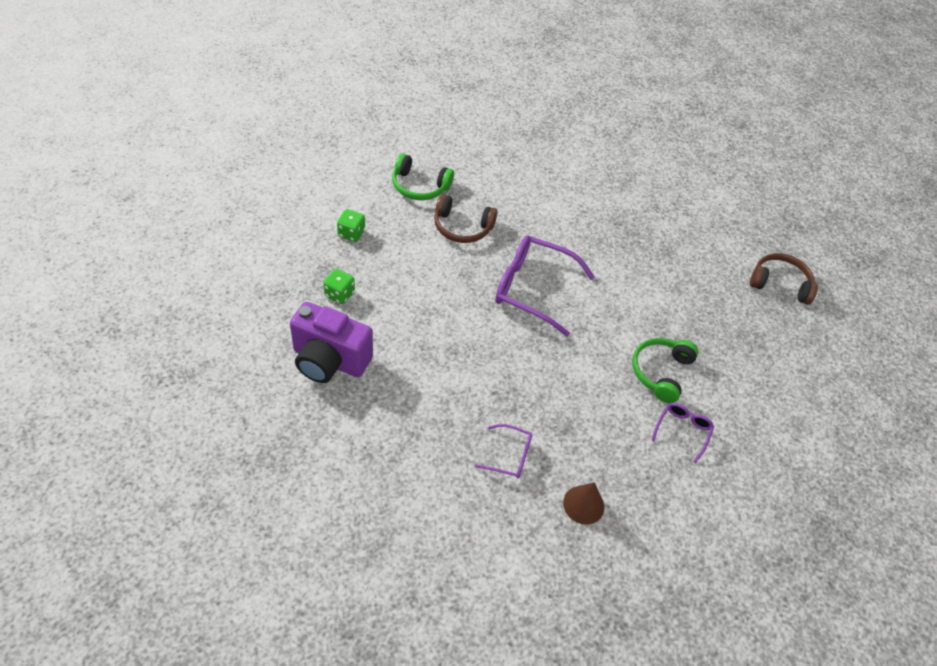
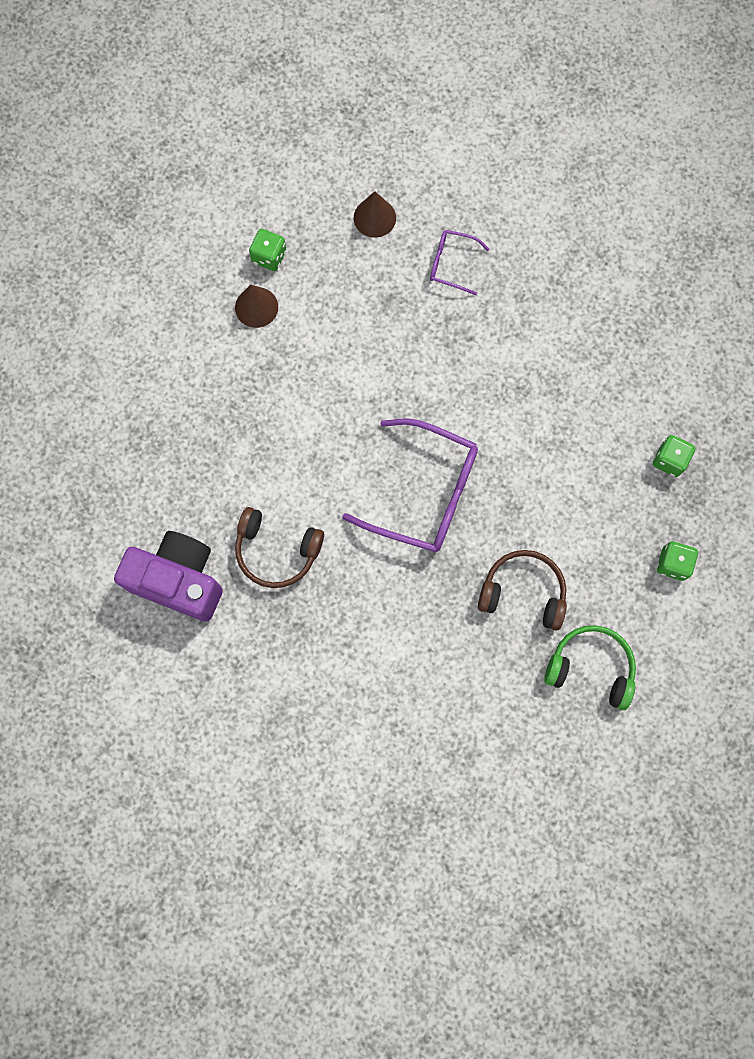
camera: 175 degrees left, 25 degrees up
(329, 360) = (663, 364): purple camera -> purple camera (179, 580)
(660, 372) = (270, 381): green headphones -> none
(678, 474) = (269, 257): none -> green dice
(682, 431) = (256, 307): purple glasses -> brown cone
(780, 284) = (82, 535): brown headphones -> brown headphones (276, 551)

